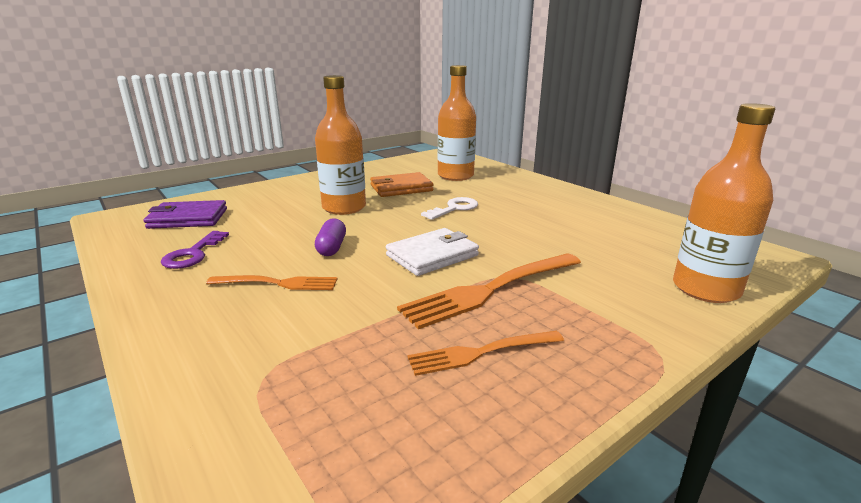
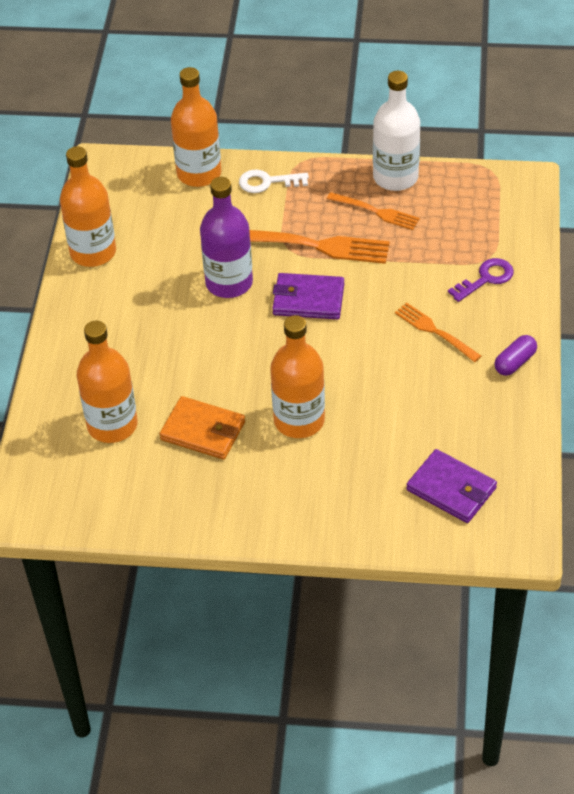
camera: 135 degrees left, 25 degrees up
(193, 254) = (473, 410): purple key -> purple key (486, 279)
(331, 247) = (367, 354): purple capsule -> purple capsule (515, 362)
(432, 255) = (308, 299): white wallet -> purple wallet
(454, 208) = (208, 354): white key -> white key (267, 182)
(512, 239) = (229, 283): none -> purple bottle
(525, 414) = (395, 177): none -> white bottle
(631, 215) = (93, 252): none -> orange bottle

